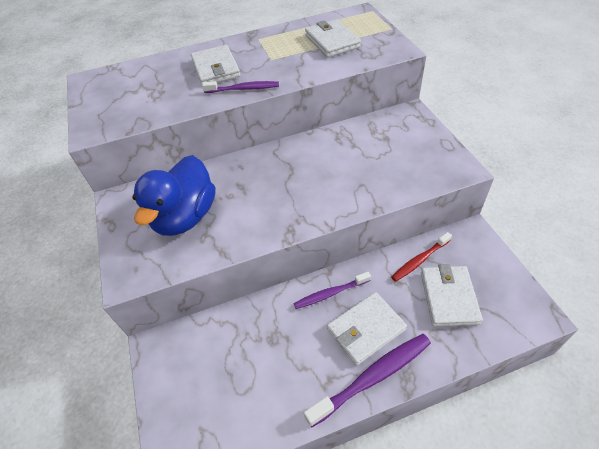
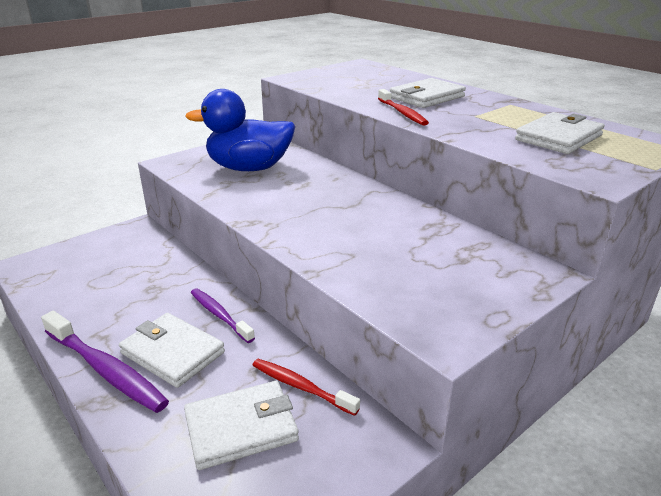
camera: 65 degrees right, 20 degrees down
(243, 89) = (402, 113): purple toothbrush -> red toothbrush

